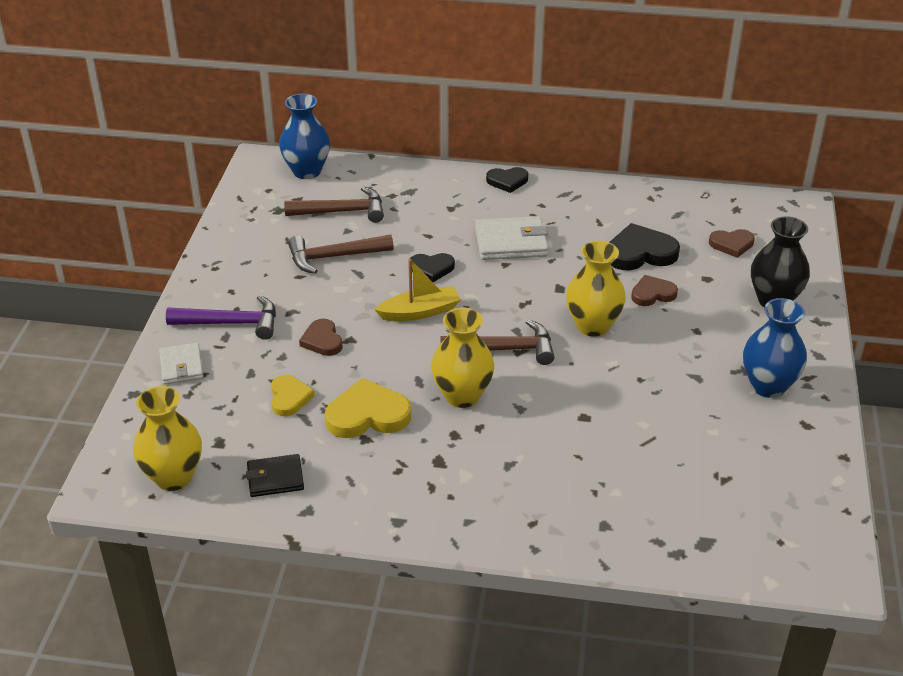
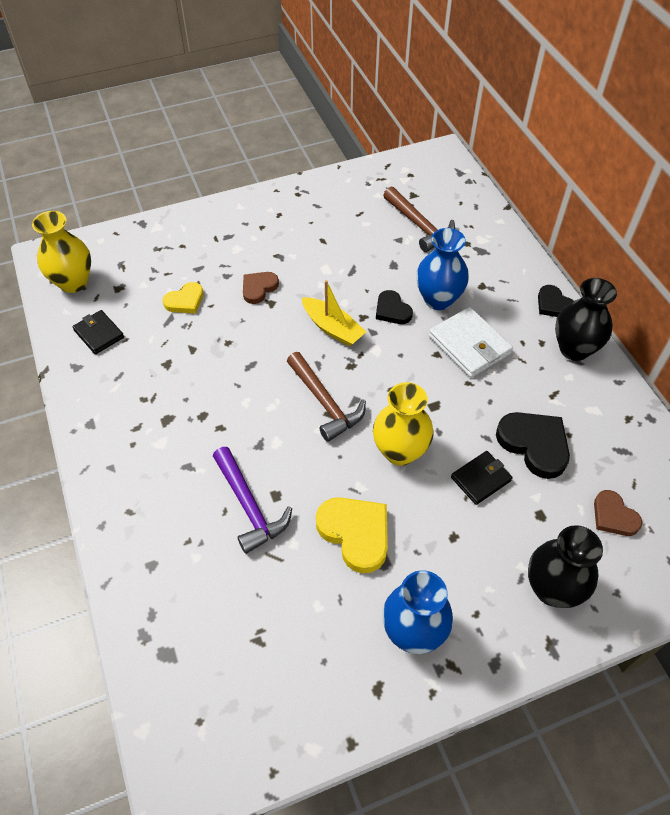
camera: 60 degrees right, 15 degrees up
(181, 366) = (182, 231): white wallet -> none
(231, 323) = (244, 232): purple hammer -> purple hammer (249, 506)
(307, 171) = (452, 183): blue vase -> blue vase (438, 299)
(334, 257) = (360, 248): brown hammer -> none
(367, 415) = (193, 353): yellow heart -> yellow heart (355, 533)
(462, 396) = (250, 400): yellow vase -> none
(562, 192) = (574, 349): none -> black vase
(652, 294) = (480, 479): brown heart -> black wallet

